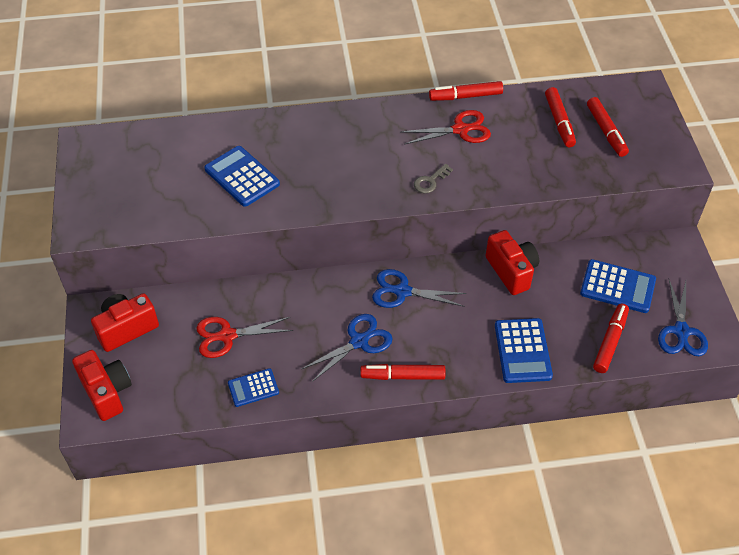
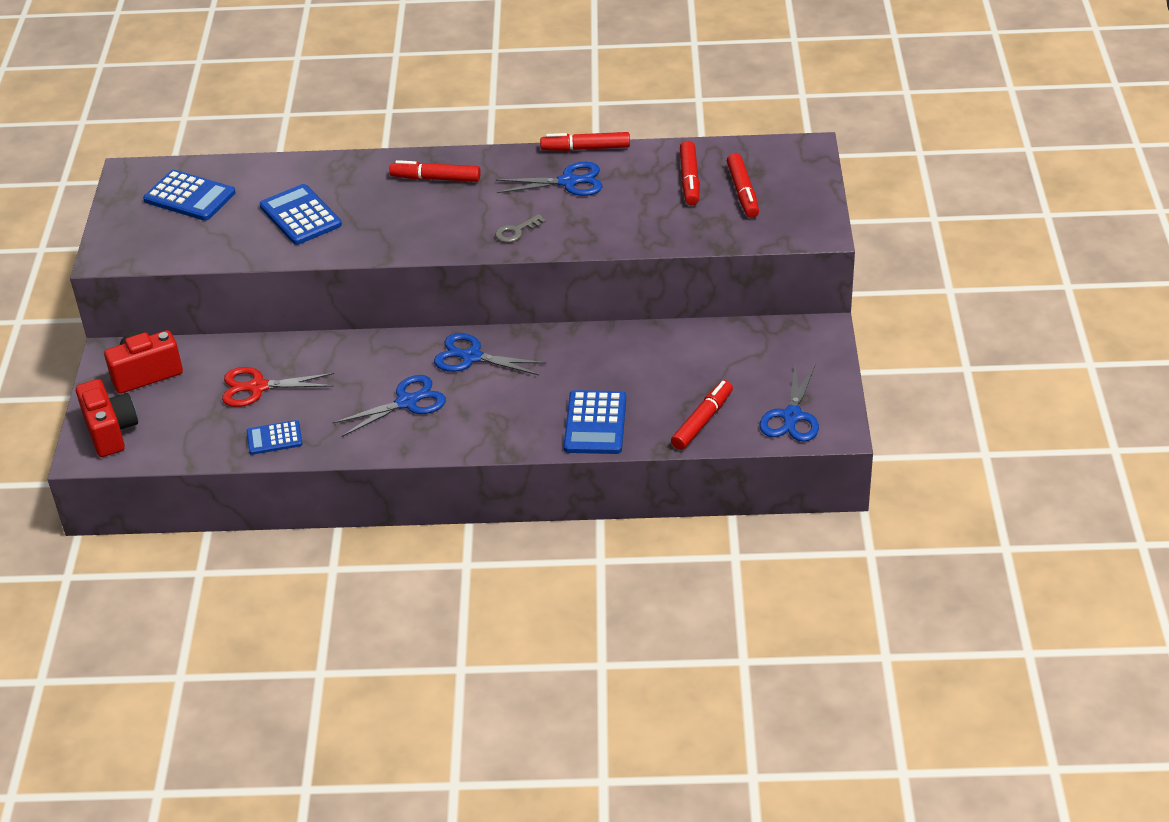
camera: 10 degrees right, 10 degrees down
(403, 376) = (448, 438): red marker -> red marker (436, 178)
(460, 130) = (568, 182): red scissors -> blue scissors
(511, 271) = (607, 345): red camera -> none
(617, 287) = (730, 368): blue calculator -> blue calculator (189, 197)

